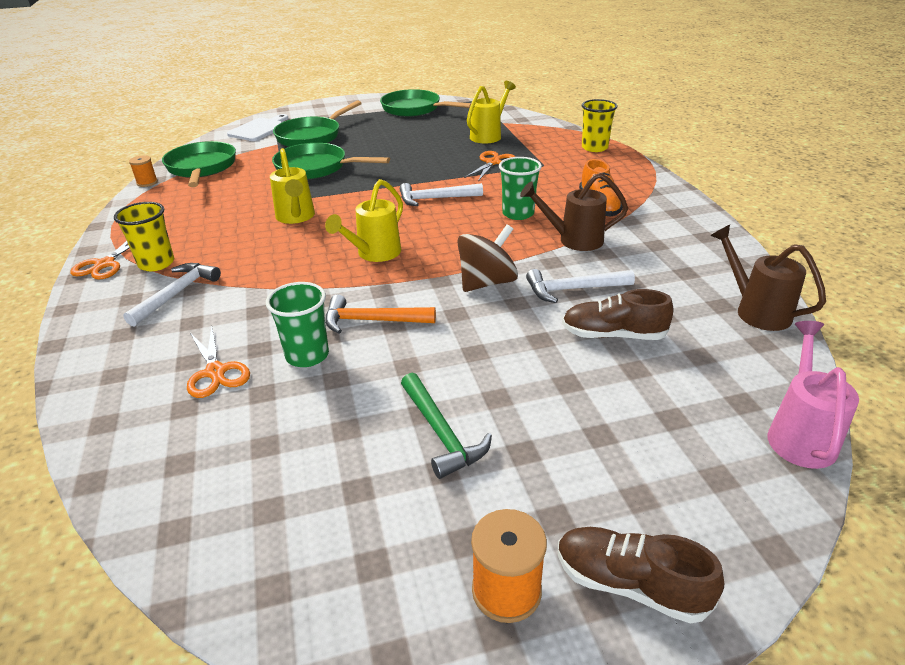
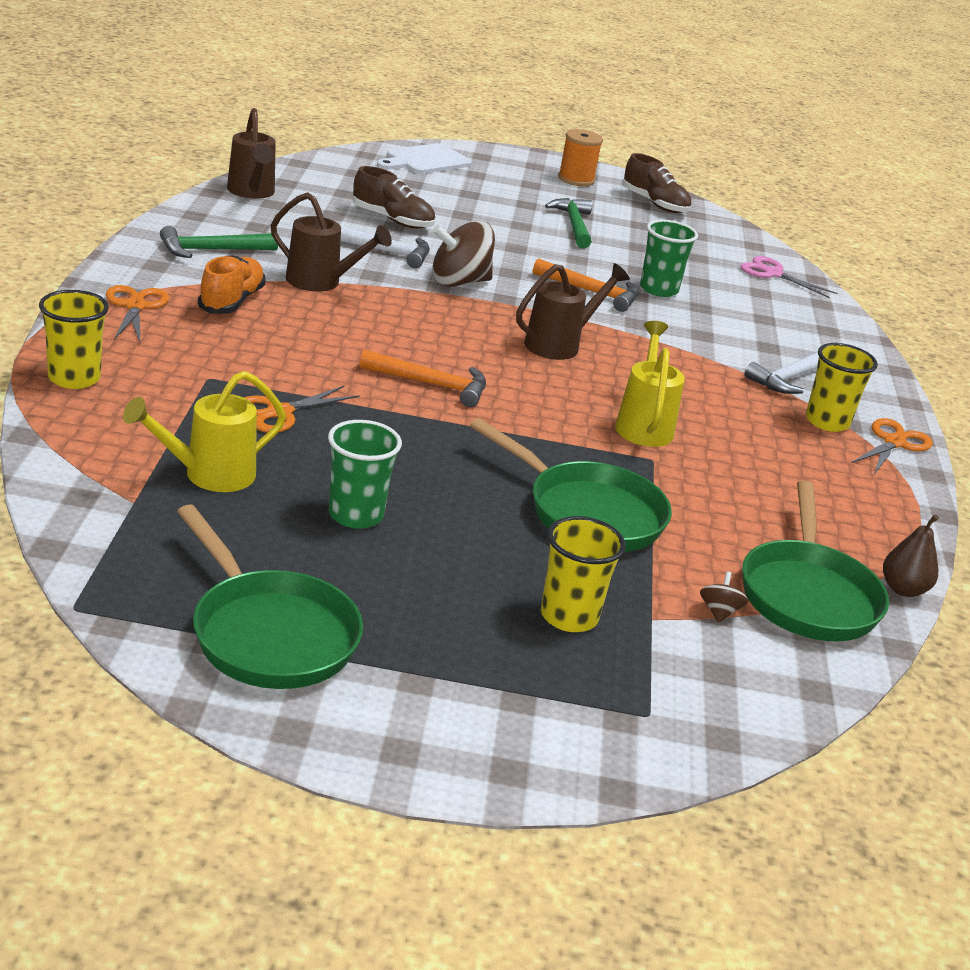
camera: 165 degrees left, 5 degrees down
(147, 182) = (903, 589): orange spool -> brown pear
(158, 459) = (773, 274): none -> pink scissors
(216, 372) = (738, 304): orange scissors -> orange scissors (135, 306)
(247, 152) = (719, 612): none -> brown spinning top
(259, 129) = (689, 699): white cutting board -> white cutting board (425, 160)
(312, 136) = (569, 616): green pan -> yellow cup
(374, 254) = (559, 345): yellow watering can -> brown watering can
(435, 199) = (431, 384): white hammer -> orange hammer
(518, 214) = (344, 328): green cup -> green cup (355, 515)
(630, 584) = (513, 163): brown shoe -> brown shoe (654, 204)
(671, 236) = (212, 250): none -> green hammer
(799, 435) = (346, 156): pink watering can -> none

